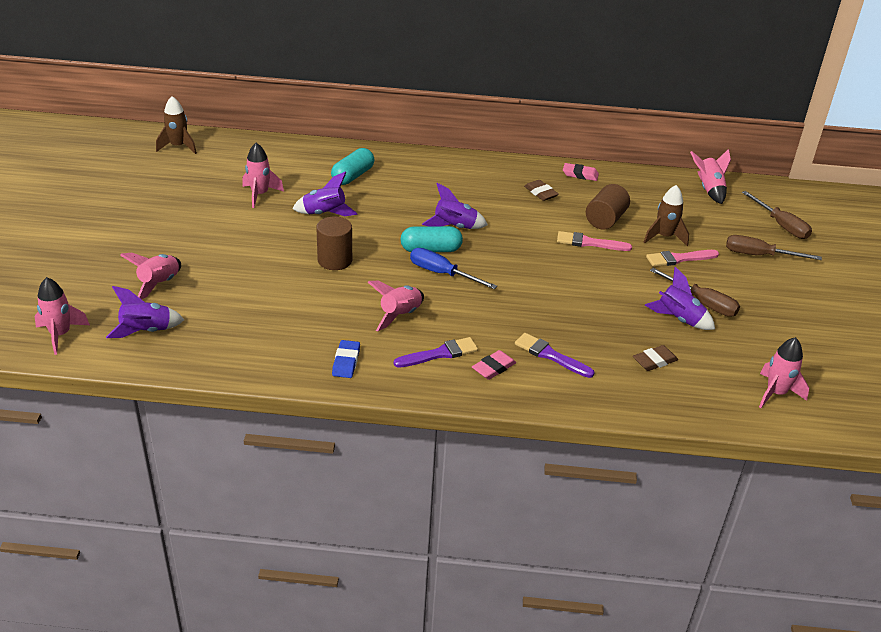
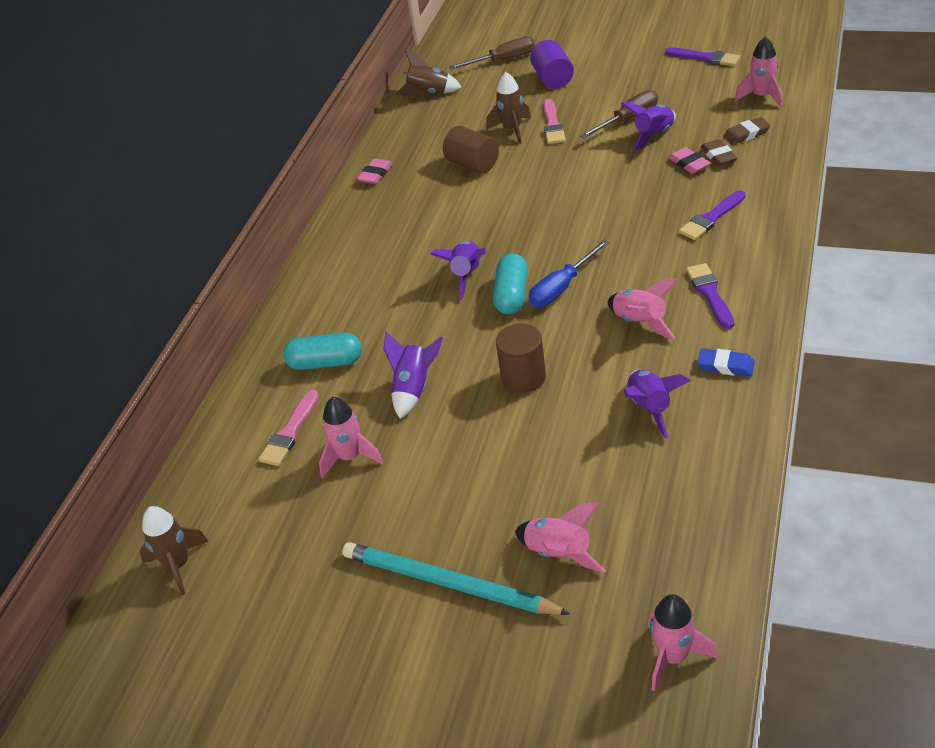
camera: 70 degrees left, 5 degrees up
(143, 241) = (448, 583): none -> turquoise pencil
(146, 331) = (666, 558): purple rocket -> purple rocket (650, 408)
(353, 176) = (326, 363): turquoise capsule -> turquoise capsule turned 45 degrees counterclockwise
(493, 368) = (732, 256): pink eraser -> pink eraser (689, 163)
(541, 193) = (407, 205): brown eraser -> brown eraser (746, 134)
(589, 243) = (515, 178): pink brush -> pink brush (290, 432)
(709, 189) = (428, 93): pink rocket -> brown rocket
(759, 255) = (553, 79): brown screwdriver -> purple cylinder
(839, 353) = (705, 58): none -> purple brush

